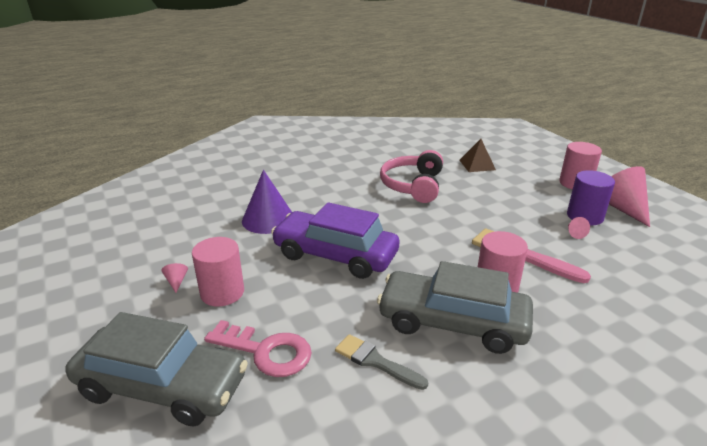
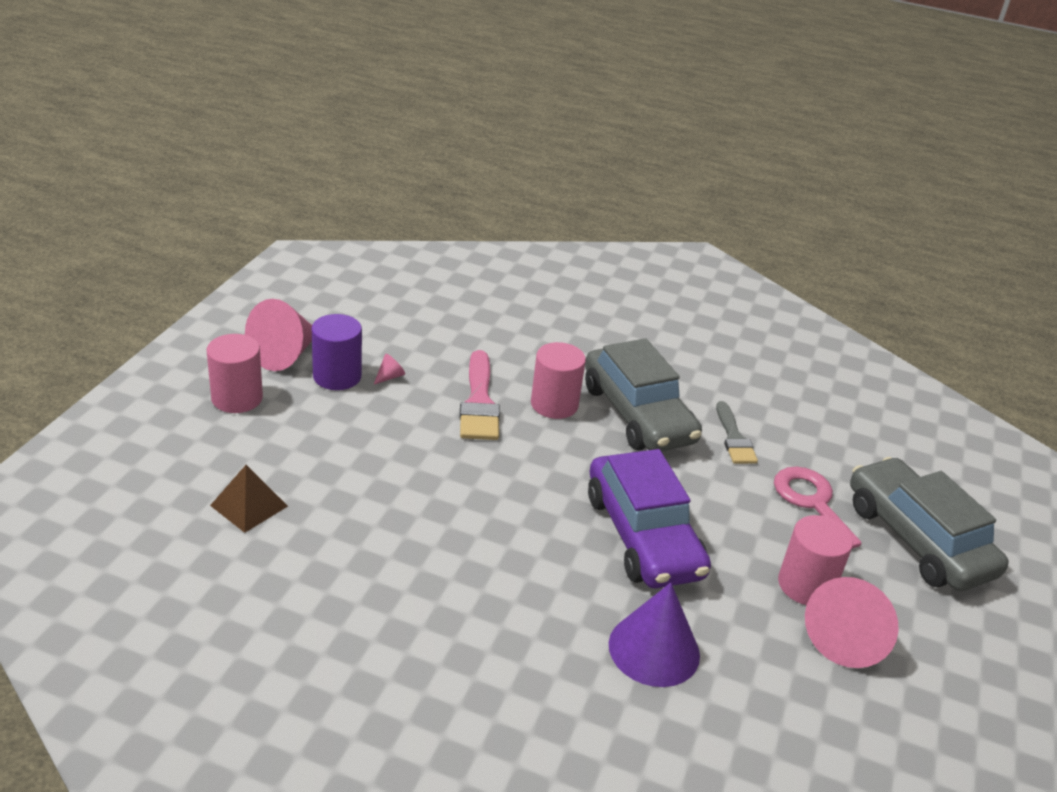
camera: 135 degrees left, 5 degrees up
(176, 281) = (846, 638): pink cone -> pink cone, size x2.50
(413, 185) = (396, 547): pink headphones -> none

